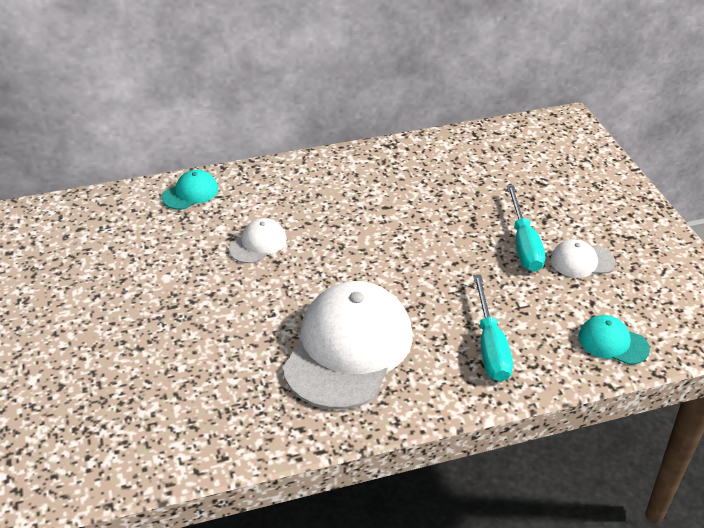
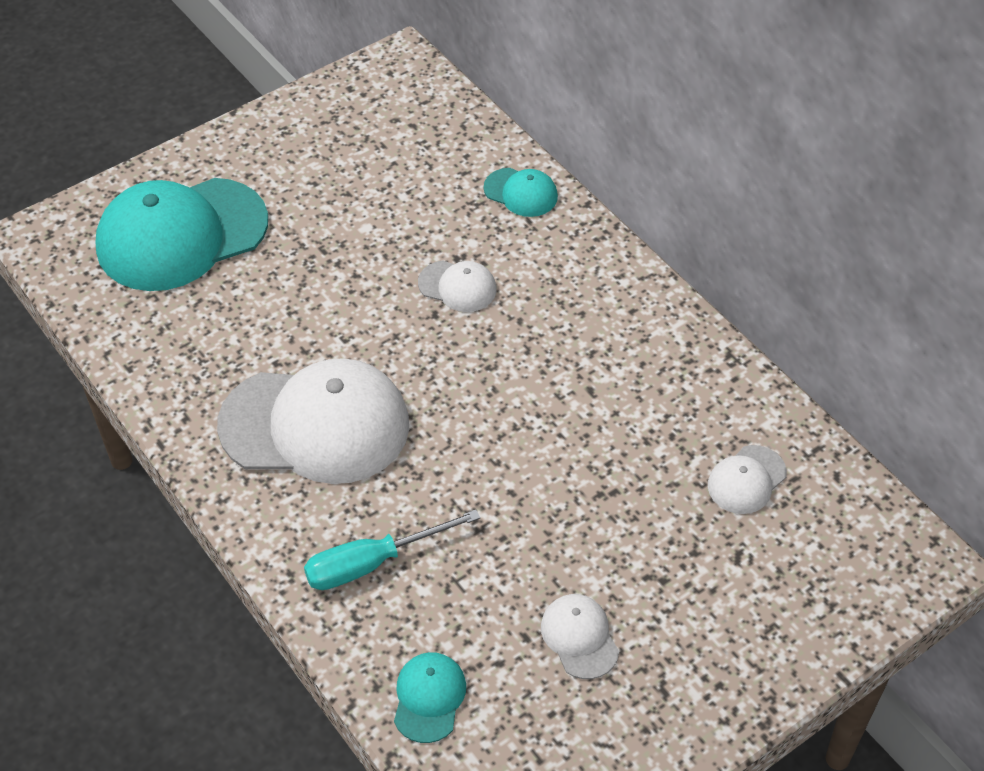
camera: 70 degrees right, 10 degrees up
(92, 391) = (181, 235): none -> turquoise cap
(486, 164) = (746, 480): none -> white cap
(523, 244) = (584, 561): turquoise screwdriver -> none

